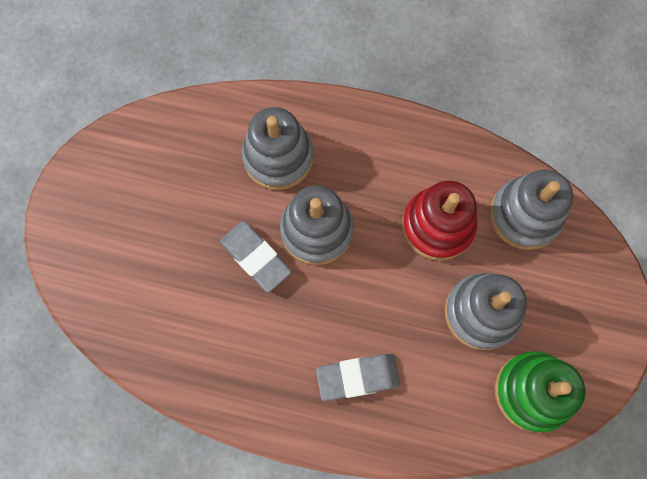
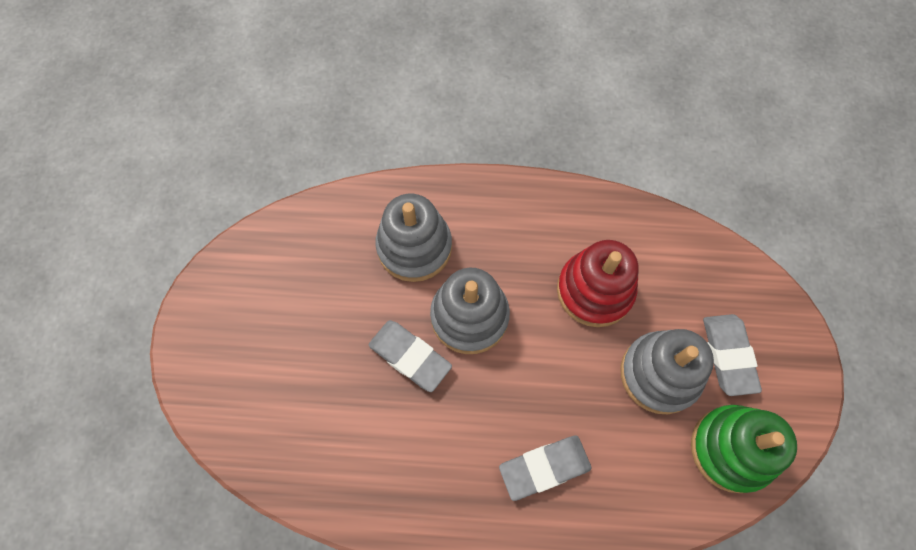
camera: 10 degrees left, 5 degrees down
(525, 215) = (681, 265): grey stacking toy -> none
(549, 307) = (728, 355): none -> grey eraser

